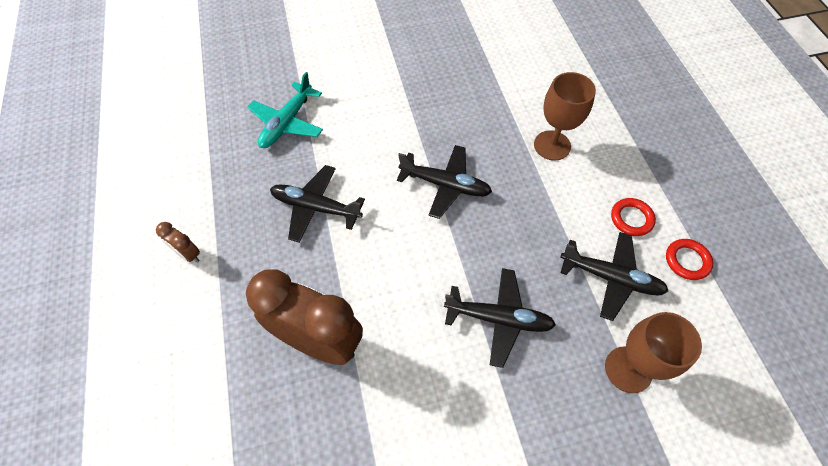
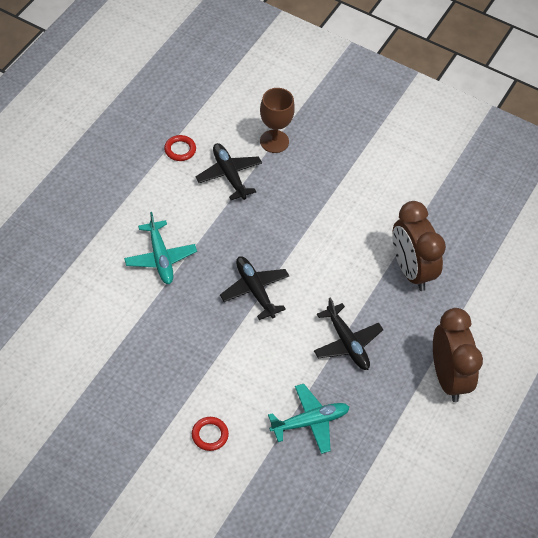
camera: 140 degrees left, 5 degrees down
(188, 254) = (448, 378): brown clock -> brown clock, size x2.36
(499, 319) = (308, 206): black plane -> none
(552, 145) = (160, 258): brown goblet -> turquoise plane
(631, 219) = (177, 187): red ring -> red ring (210, 435)

